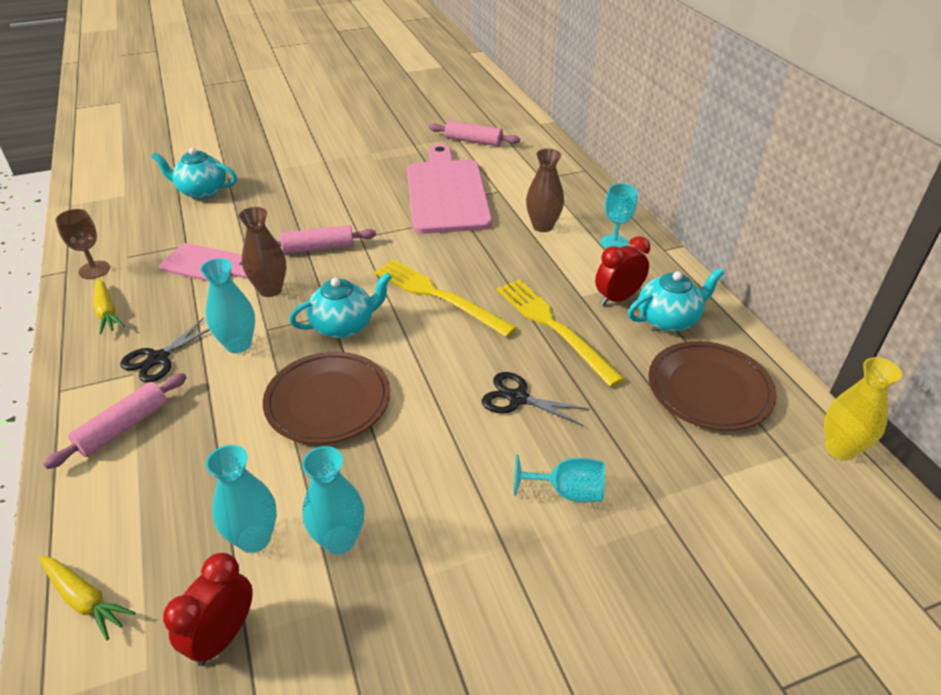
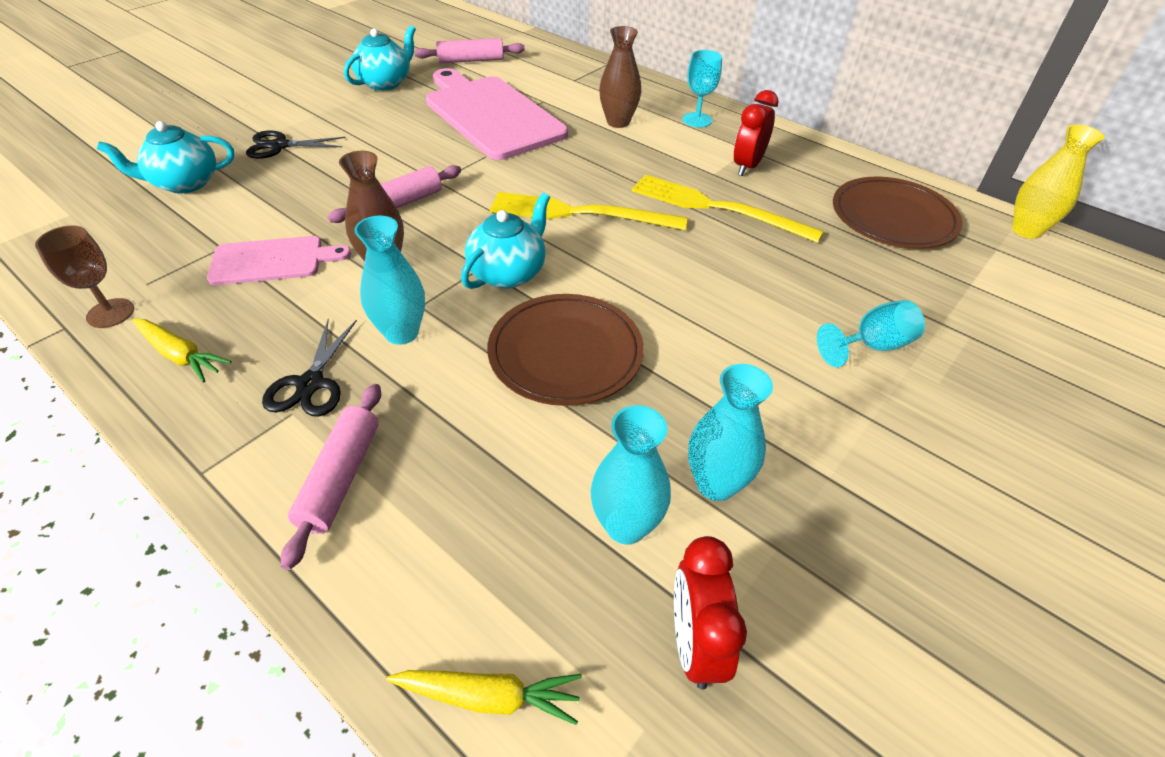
camera: 30 degrees left, 5 degrees up
(517, 398) = (748, 281): black scissors -> black scissors (279, 146)
(668, 320) = (806, 171): turquoise teapot -> turquoise teapot (386, 83)

